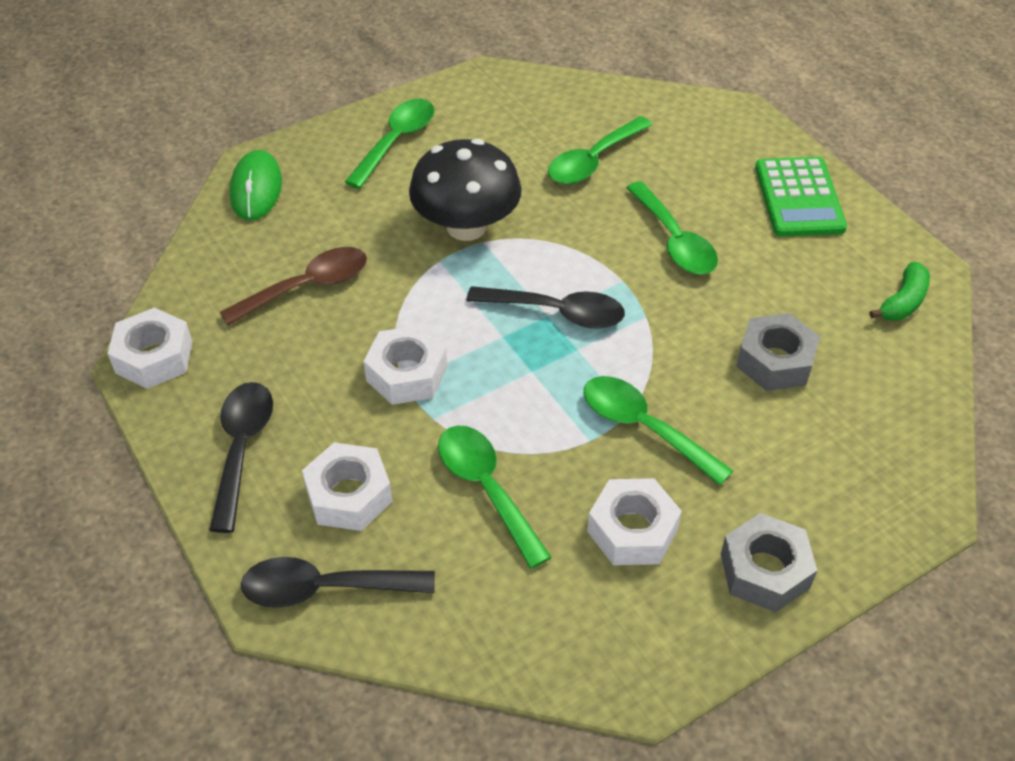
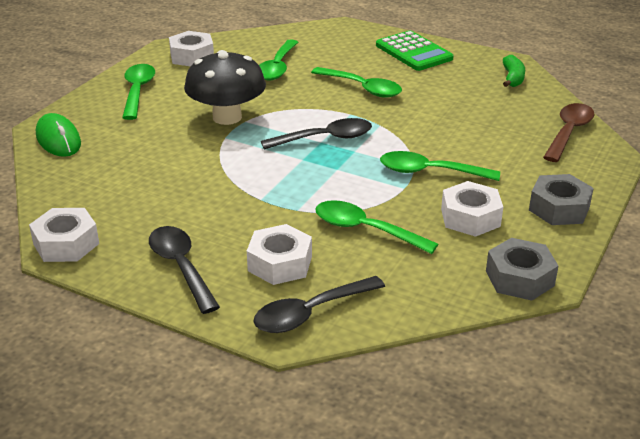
camera: 30 degrees left, 15 degrees down
(307, 287) = (146, 175): brown spoon -> brown spoon (568, 132)
(406, 374) = (258, 195): white nut -> white nut (192, 56)
(775, 361) = (472, 121): grey nut -> grey nut (519, 278)

